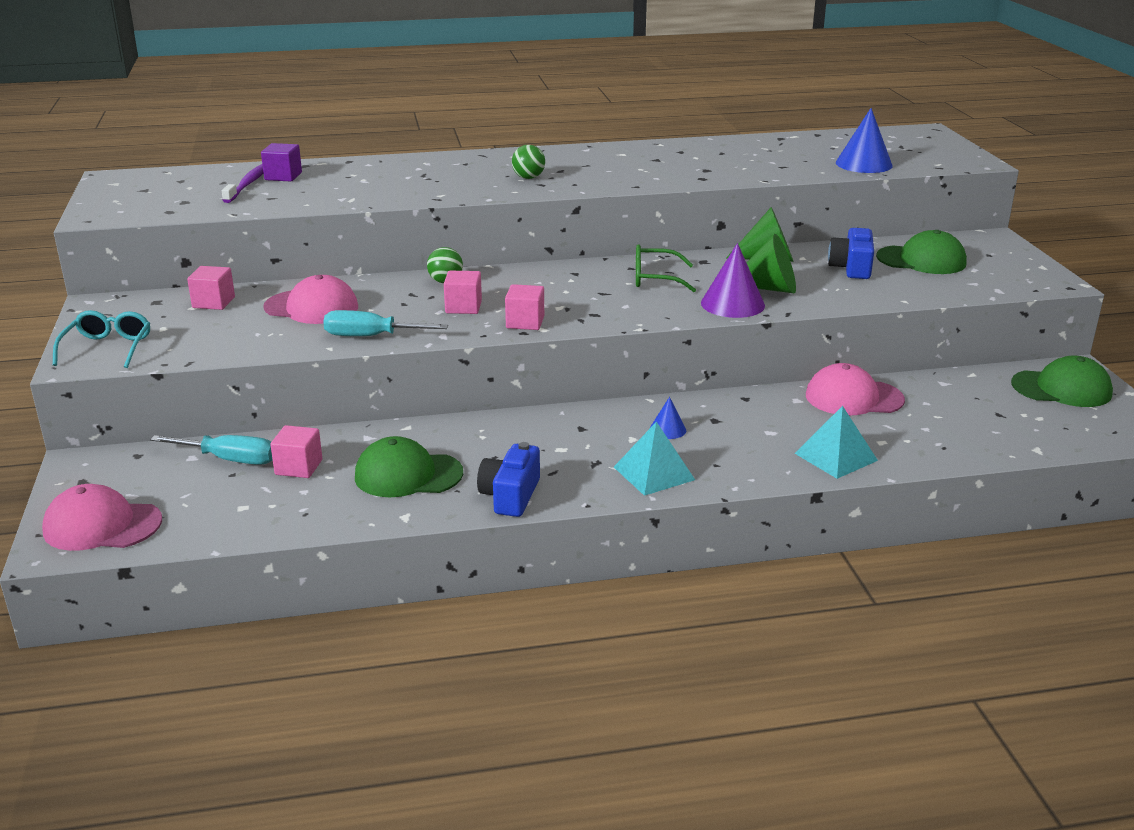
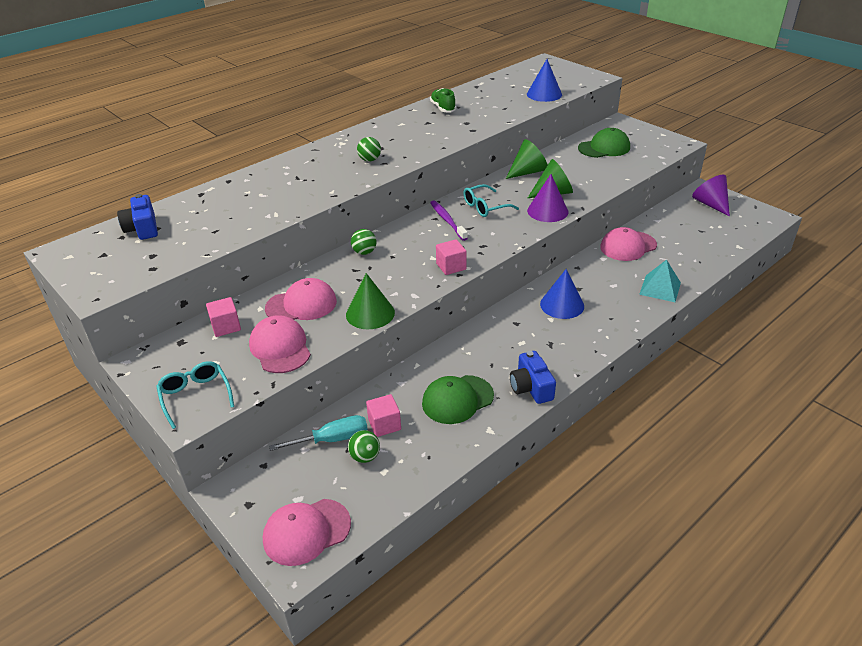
camera: 30 degrees left, 10 degrees up
(238, 336) = (280, 348): none -> pink cap
(241, 487) = (365, 457): none -> green ball
(248, 184) = (180, 223): purple toothbrush -> purple toothbrush (447, 220)
(283, 176) = (198, 209): purple cube -> none
(371, 336) = (370, 313): turquoise screwdriver -> green cone
(463, 307) = (400, 268): pink cube -> none
(653, 473) = (587, 338): turquoise pyramid -> none
(655, 279) = (485, 207): green glasses -> turquoise glasses
(667, 429) = (562, 305): blue cone -> blue cone, size x1.86
(699, 150) = (443, 108): none -> green shoe
(851, 268) = (577, 164): blue camera -> blue camera (143, 228)
(1061, 389) = (710, 204): green cap -> purple cone

